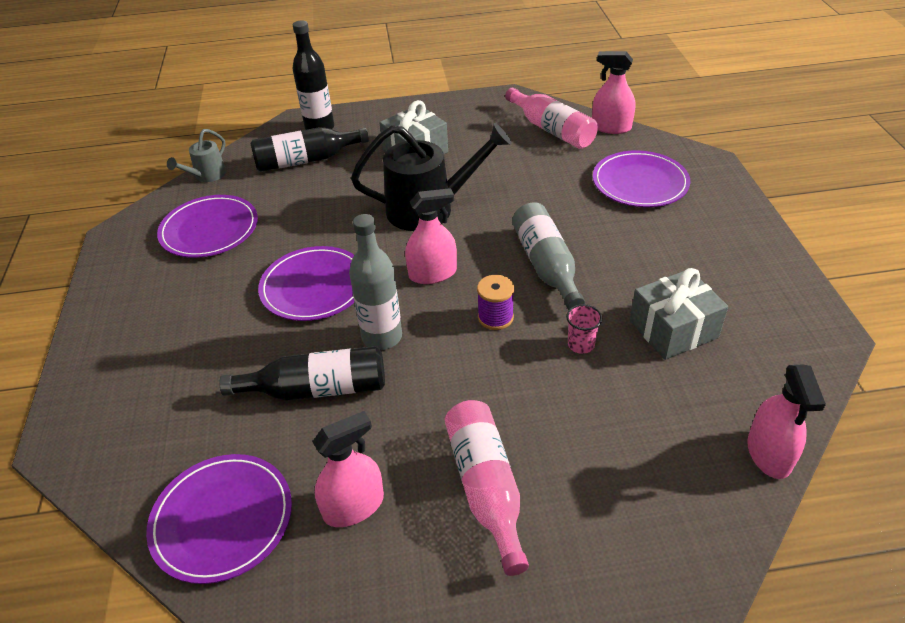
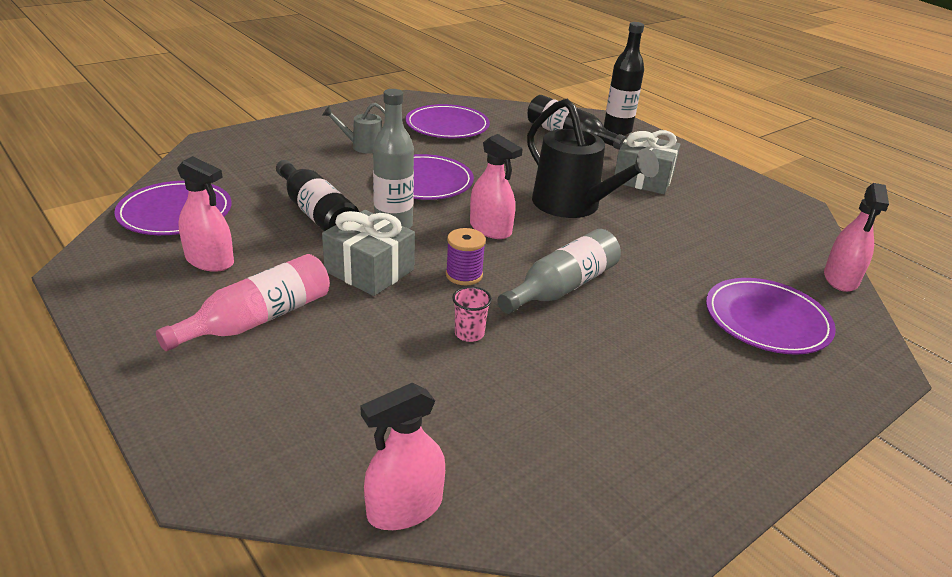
camera: 55 degrees right, 10 degrees down
(207, 176) = (504, 107): grey watering can -> grey watering can (362, 146)
(552, 129) = (780, 242): pink bottle -> none
(611, 127) = (840, 279): pink spray bottle -> pink spray bottle turned 150 degrees counterclockwise
(673, 329) = (545, 393): grey gift -> grey gift (369, 271)

